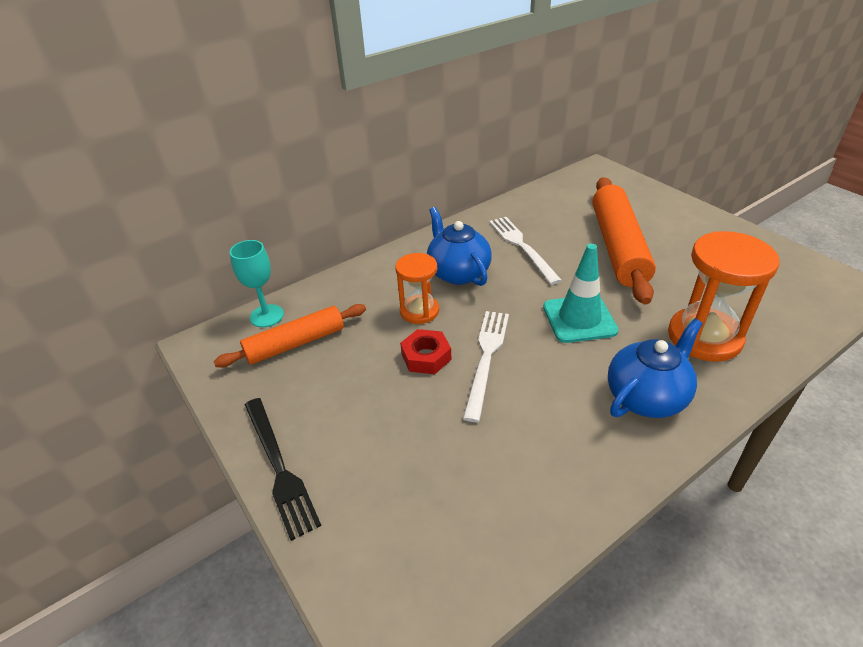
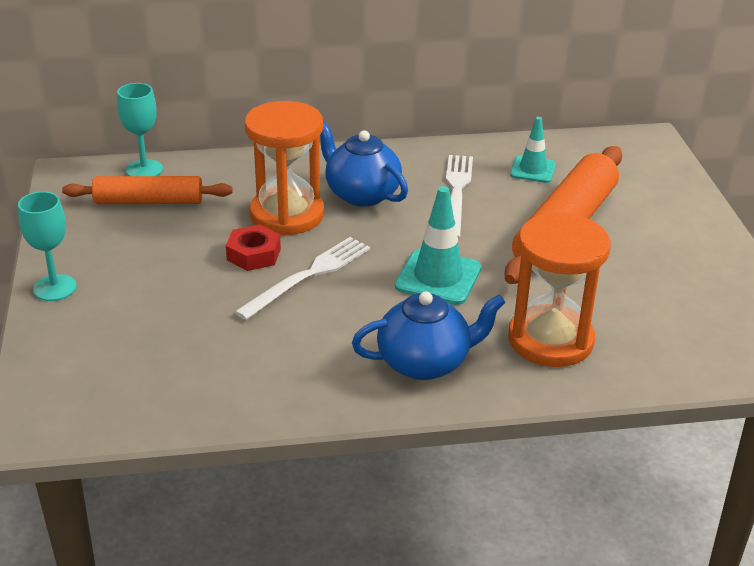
camera: 25 degrees right, 5 degrees down
(279, 467) = (55, 288): black fork -> turquoise goblet
(419, 311) = (287, 215): orange hourglass -> orange hourglass, size x1.65
(458, 273) = (361, 194): blue teapot -> blue teapot turned 45 degrees counterclockwise
(552, 212) = (533, 170): none -> turquoise traffic cone

